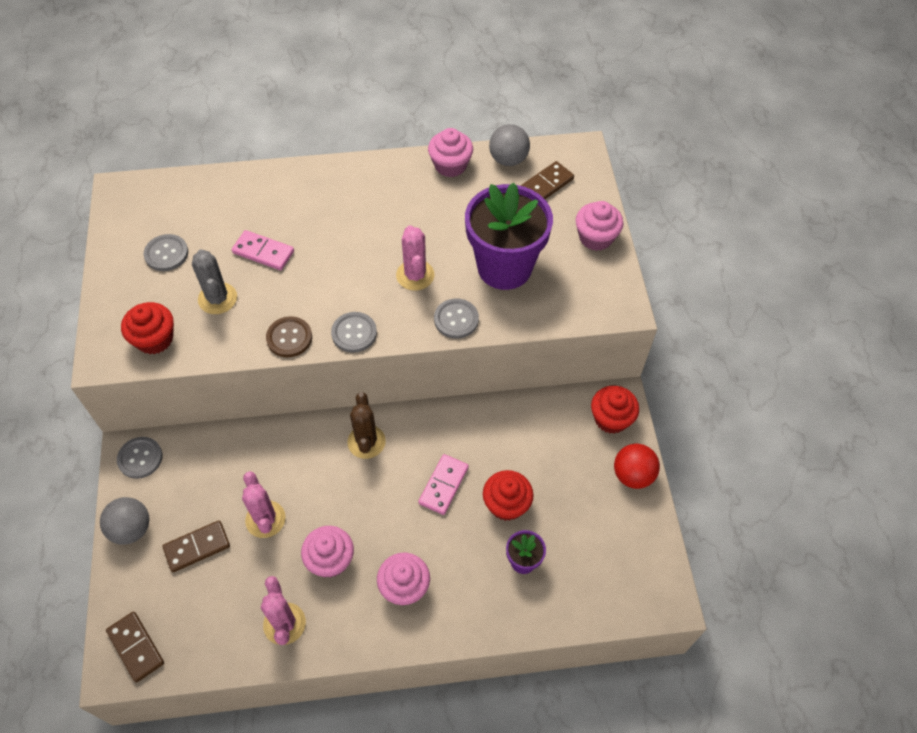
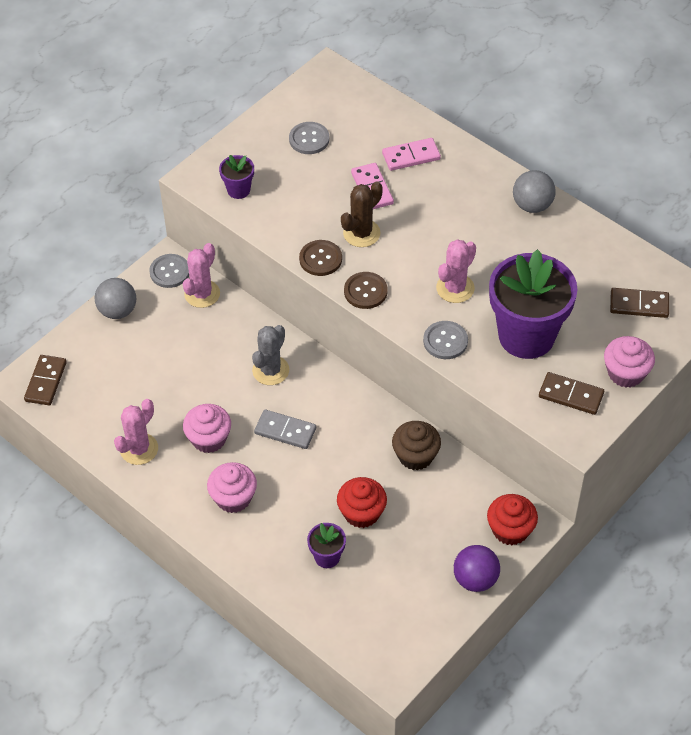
camera: 50 degrees right, 5 degrees down
(155, 339) = (238, 190): red cupcake -> purple flower pot
(197, 547) = (141, 356): brown domino -> brown domino (571, 395)
(217, 298) = (306, 195): grey cactus -> grey cactus (270, 370)
(265, 519) = (199, 377): pink cactus -> pink cactus (202, 294)
(354, 333) = (365, 291): grey button -> brown button
(366, 442) = (319, 388): brown cactus -> brown cactus (361, 233)
(380, 497) = (285, 431): none -> grey domino
(443, 485) = (335, 462): pink domino -> pink domino (411, 156)
(450, 165) = (583, 232): pink cupcake -> none
(491, 427) = (415, 456): none -> brown cupcake
(508, 159) = (634, 263): grey ball -> grey ball (532, 205)
(632, 475) = (475, 579): red ball -> purple ball

